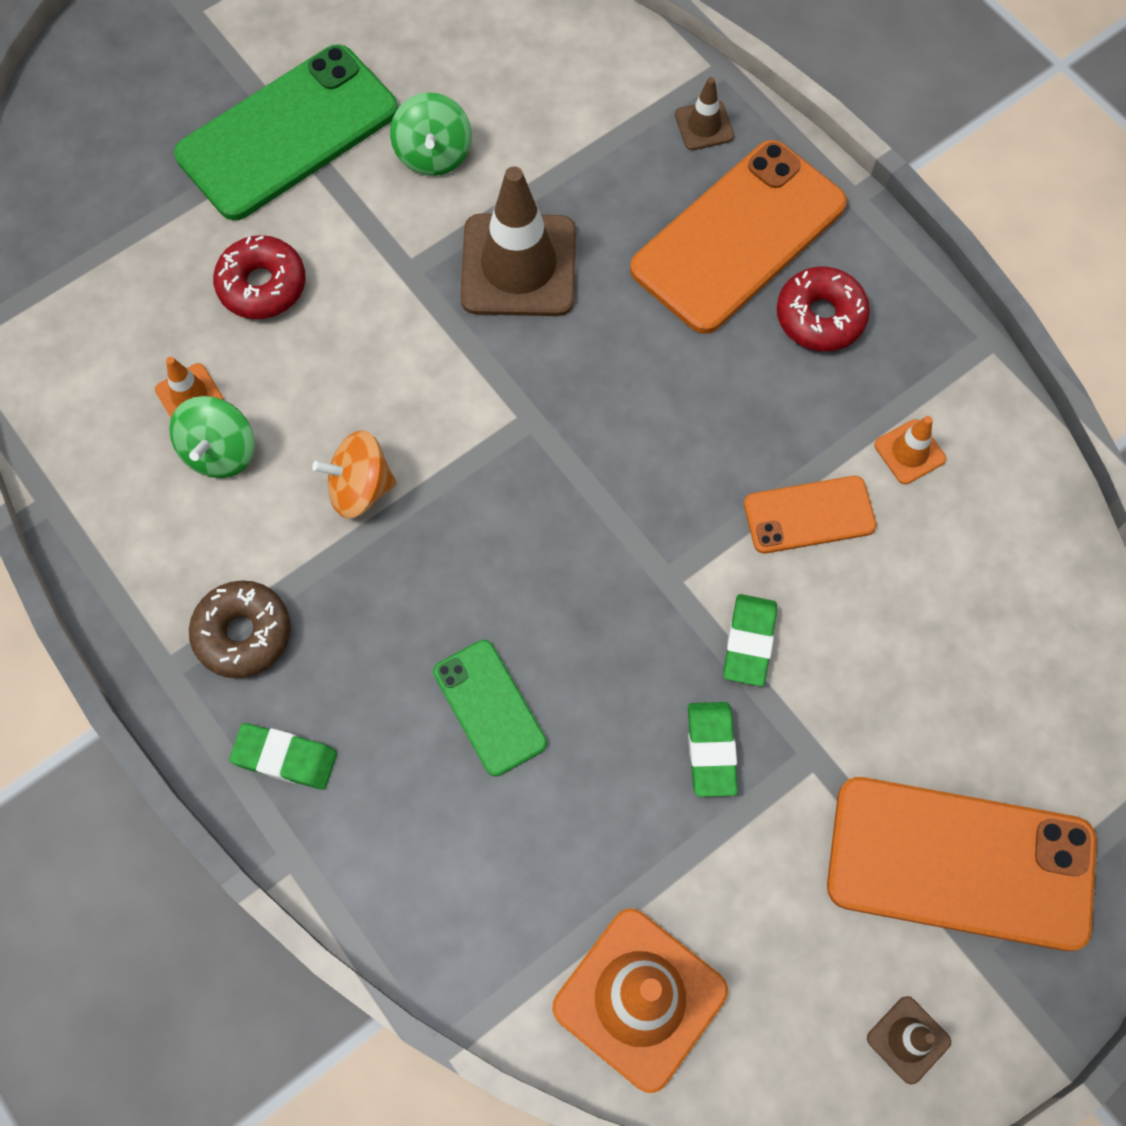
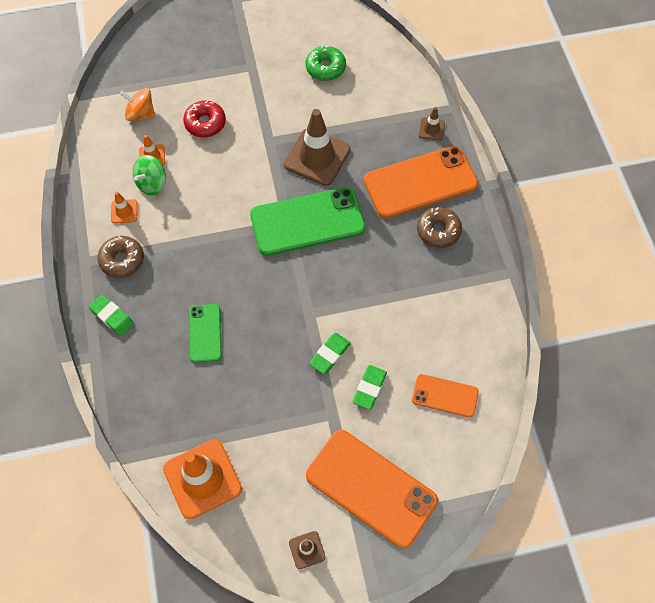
camera: 25 degrees right, 5 degrees down
(288, 133) = (249, 65): green phone -> green phone (307, 222)
(360, 488) = (200, 222): orange spinning top -> orange spinning top (140, 114)
(433, 154) = (306, 97): green spinning top -> none
(441, 82) = (325, 68): none -> green donut
(711, 750) = (288, 392): green eraser -> green eraser (369, 388)
(809, 515) = (386, 313): orange phone -> orange phone (445, 395)
(820, 316) = (438, 231): red donut -> brown donut
(909, 452) = (446, 305): orange traffic cone -> orange traffic cone (124, 211)

